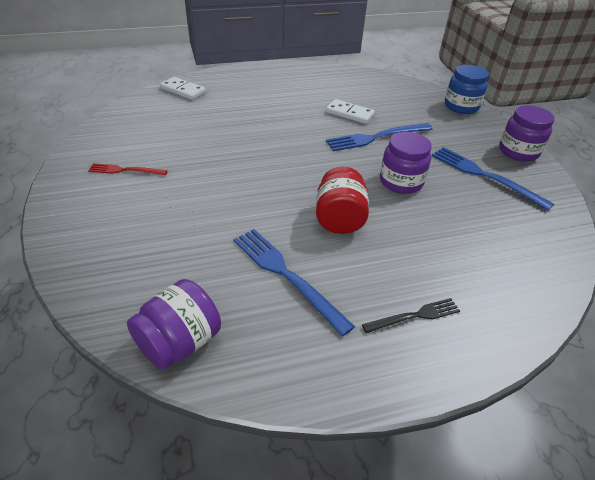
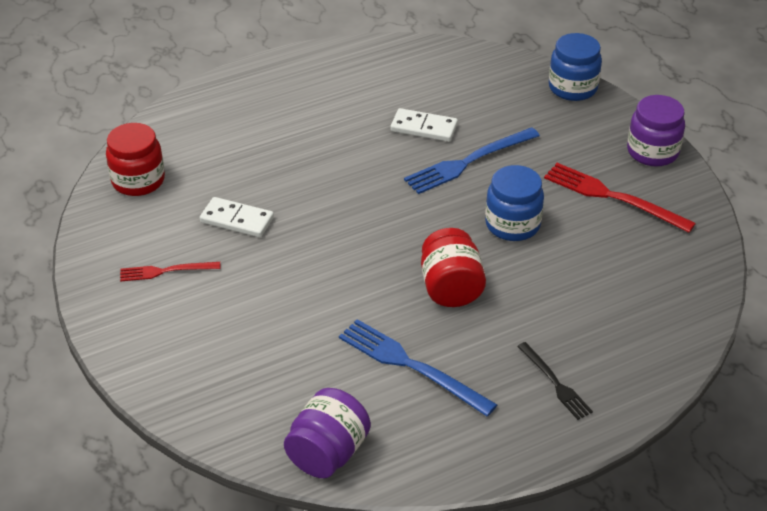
camera: 10 degrees left, 0 degrees up
(140, 114) = (138, 181): none -> red jar
(183, 90) = (177, 127): white domino -> white domino (237, 220)
(401, 182) = (512, 224): purple jar -> blue jar
(414, 316) = (555, 383): black fork -> black fork turned 90 degrees clockwise
(484, 176) = (613, 197): blue fork -> red fork

